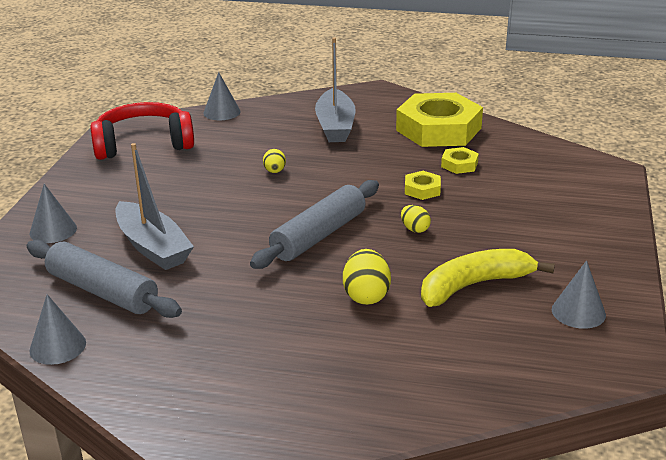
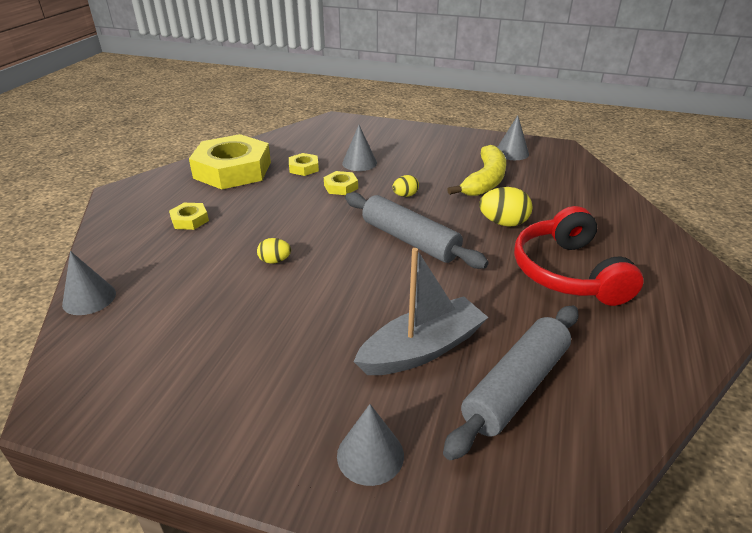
camera: 85 degrees left, 5 degrees up
(57, 346) = (627, 417): grey cone -> grey cone (359, 163)
(143, 144) = (140, 372): red headphones -> red headphones (568, 272)
(335, 126) = (190, 220): grey boat -> yellow nut
(474, 285) = (485, 181): yellow banana -> yellow banana turned 135 degrees counterclockwise

